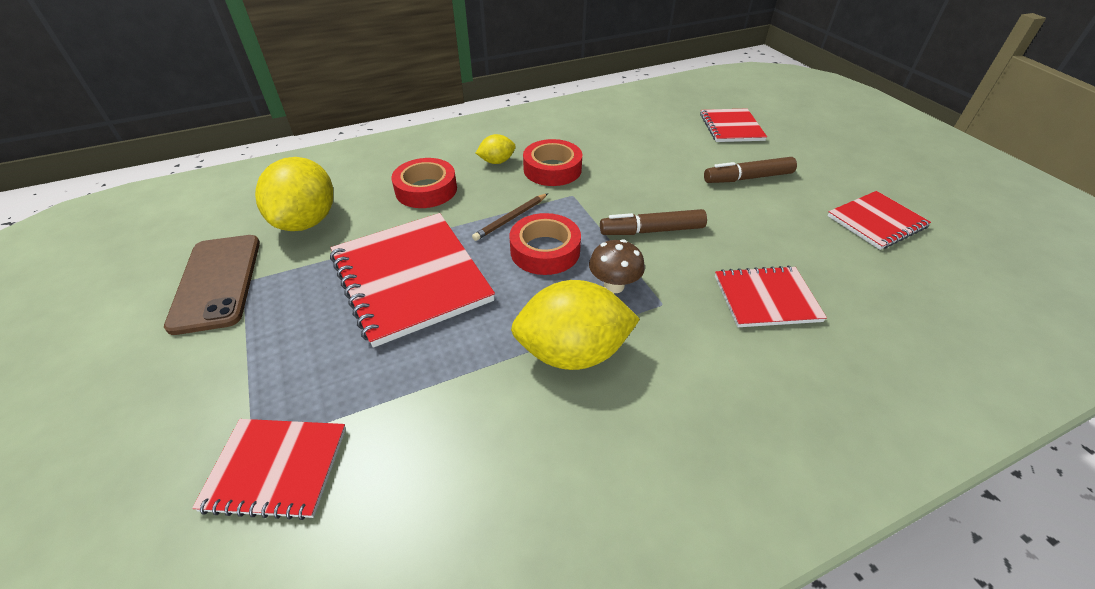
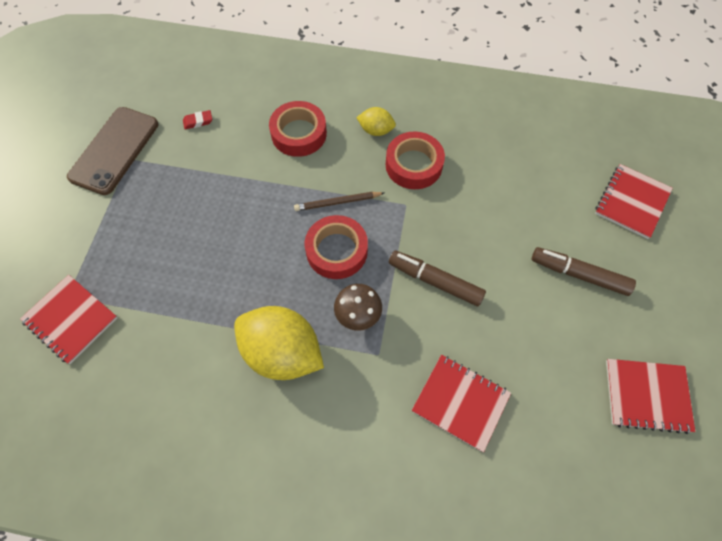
camera: 35 degrees right, 20 degrees up
(307, 221) = (198, 121): yellow lemon -> red eraser
(410, 278) = (228, 220): red notebook -> none

